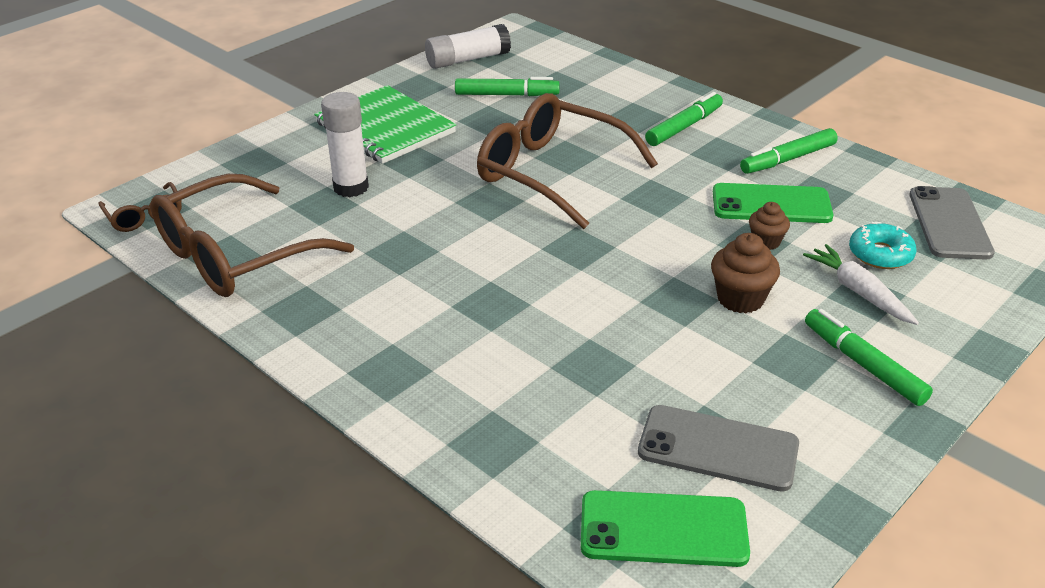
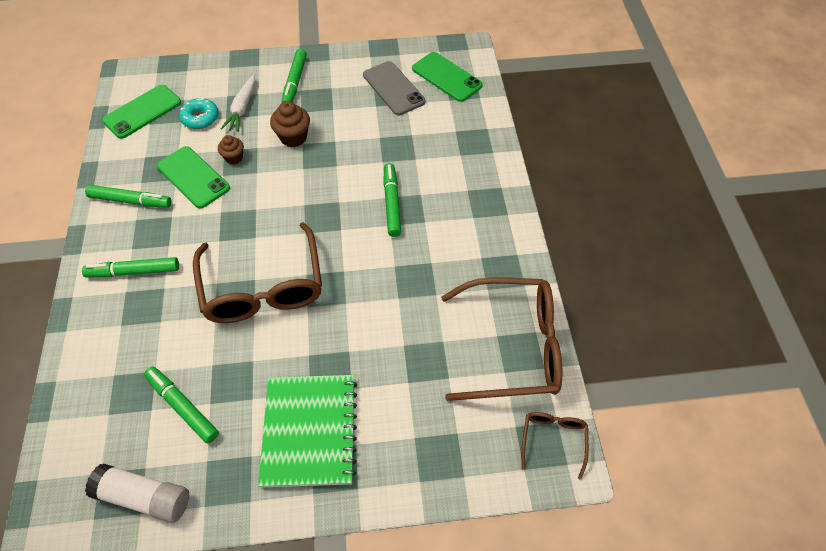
camera: 140 degrees left, 20 degrees up
(351, 187) = (394, 367): white glue stick -> none
(515, 301) = (392, 203): none -> green marker
(949, 223) = (142, 112): grey phone -> green phone

